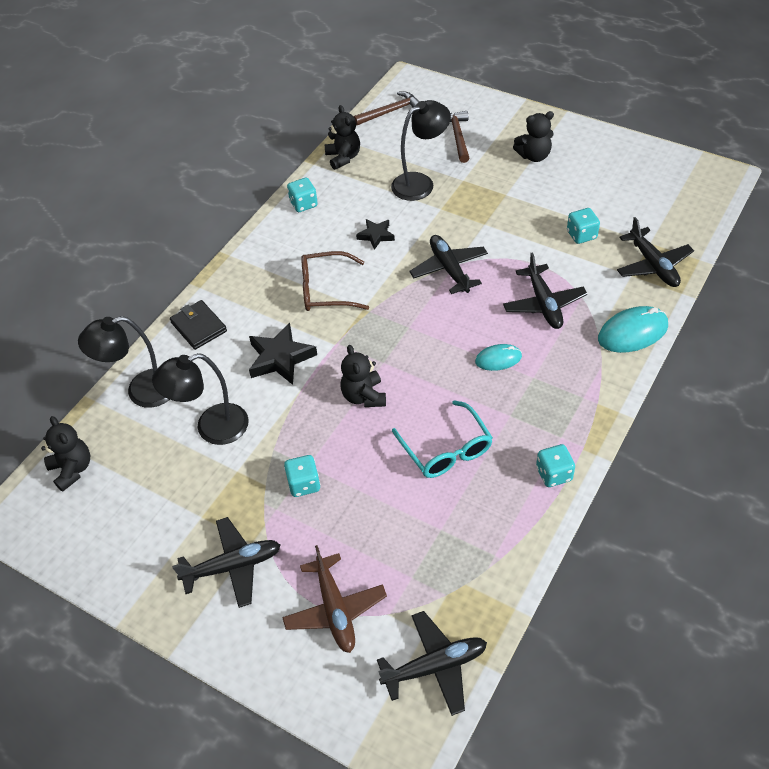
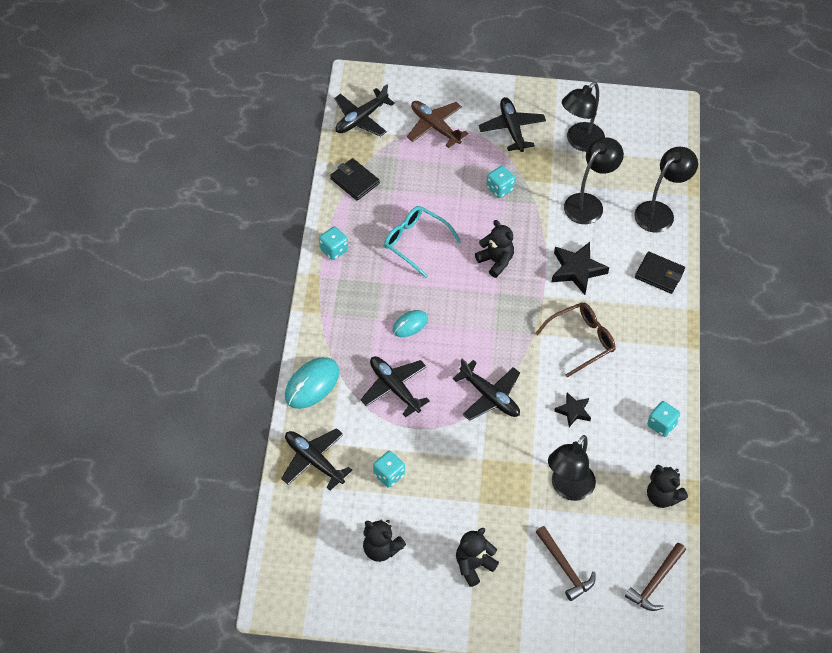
camera: 150 degrees right, 5 degrees up
(72, 469) = (660, 147): black teddy bear -> black teddy bear (381, 549)
(161, 513) = (580, 142): none -> black lamp
(233, 566) = (512, 128): black plane -> black plane turned 120 degrees clockwise
(488, 562) = (354, 181): none -> black wallet

